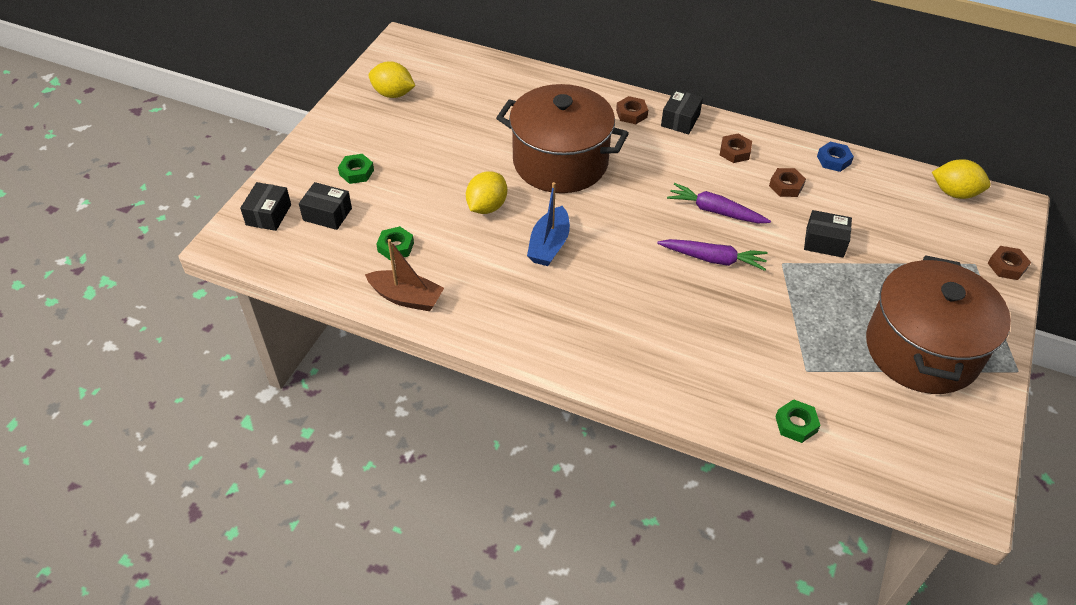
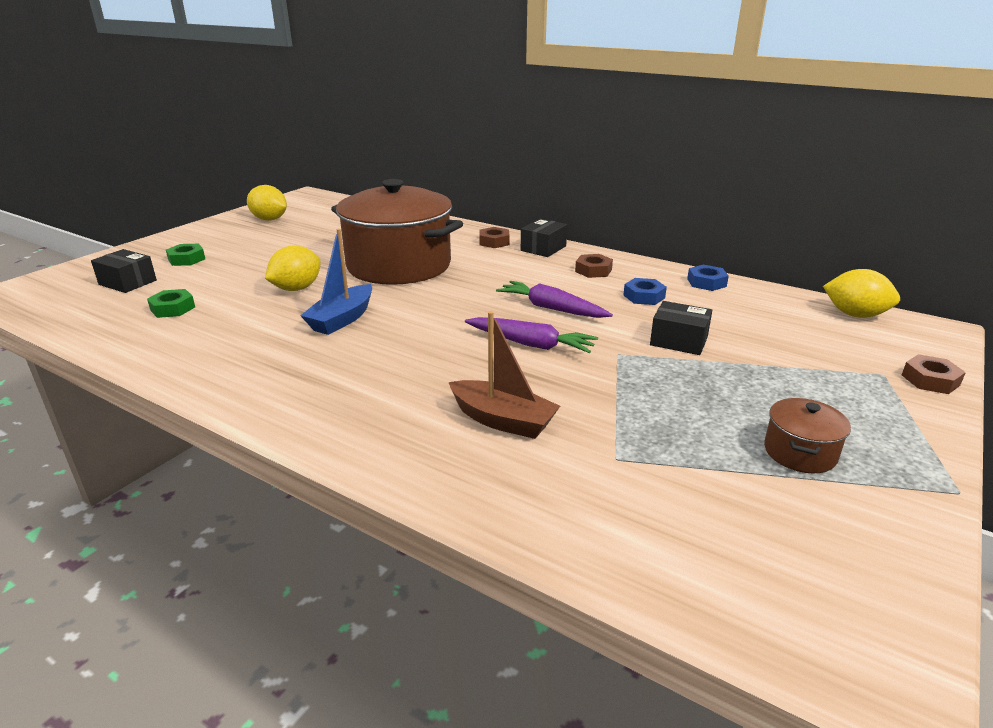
camera: 10 degrees right, 20 degrees down
(268, 215) = (69, 279): black box -> none
(406, 298) = (144, 346): brown boat -> brown boat (503, 420)
(786, 186) = (644, 296): brown nut -> blue nut
(796, 424) = (579, 520): green nut -> none
(922, 350) = (800, 452): brown pot -> brown pot, size x0.41

